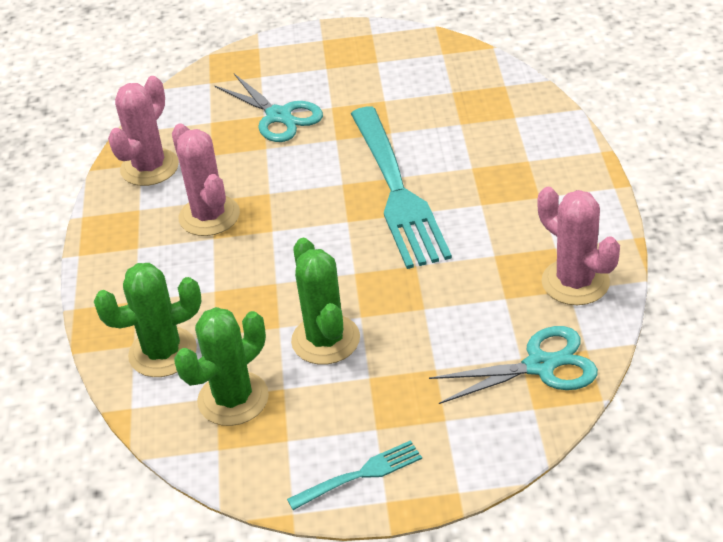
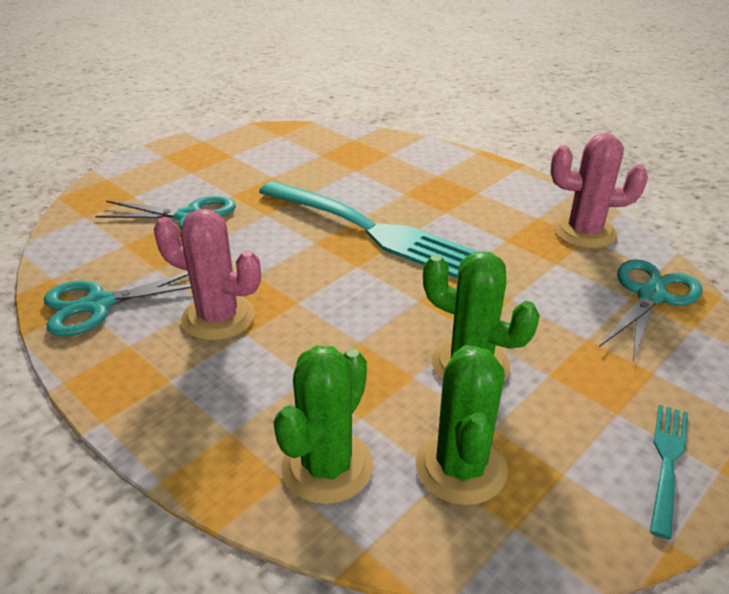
camera: 45 degrees left, 5 degrees down
(149, 167) = (98, 304): pink cactus -> turquoise scissors

